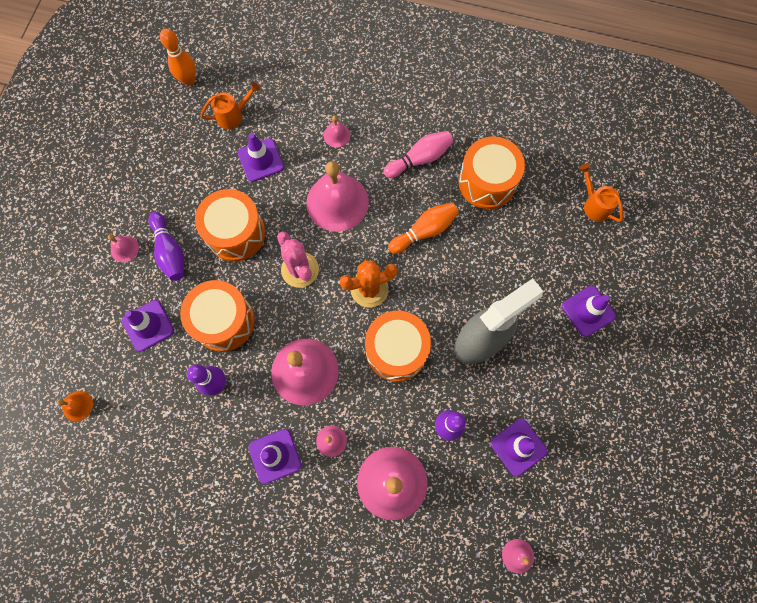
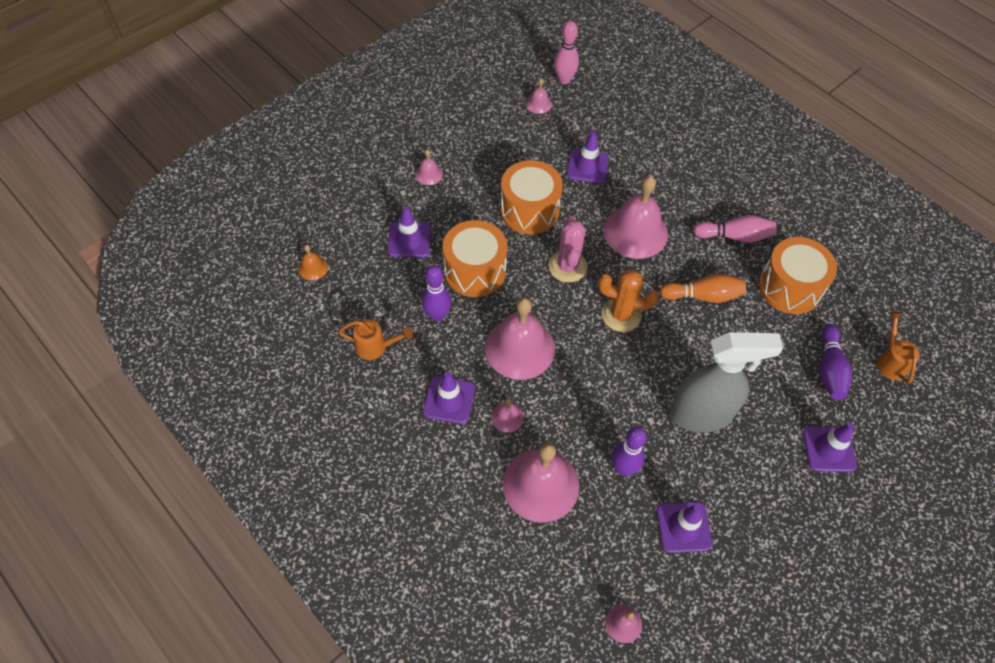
camera: 30 degrees right, 15 degrees down
(170, 251) = (464, 195): purple bowling pin -> purple bowling pin (829, 369)
(189, 80) = (564, 79): orange bowling pin -> pink bowling pin
(233, 115) = (585, 122): orange watering can -> orange watering can (376, 347)
(336, 135) = (668, 180): pink bell -> pink bell (539, 104)
(396, 350) = (615, 378): orange drum -> none

